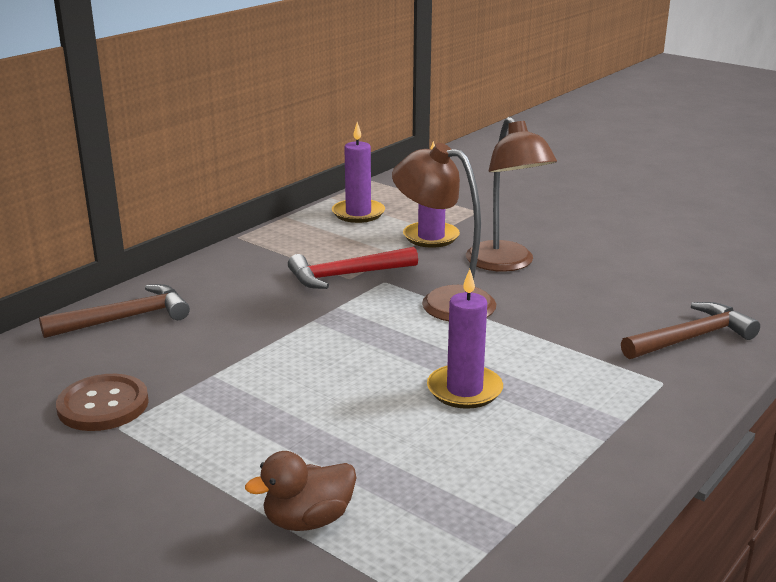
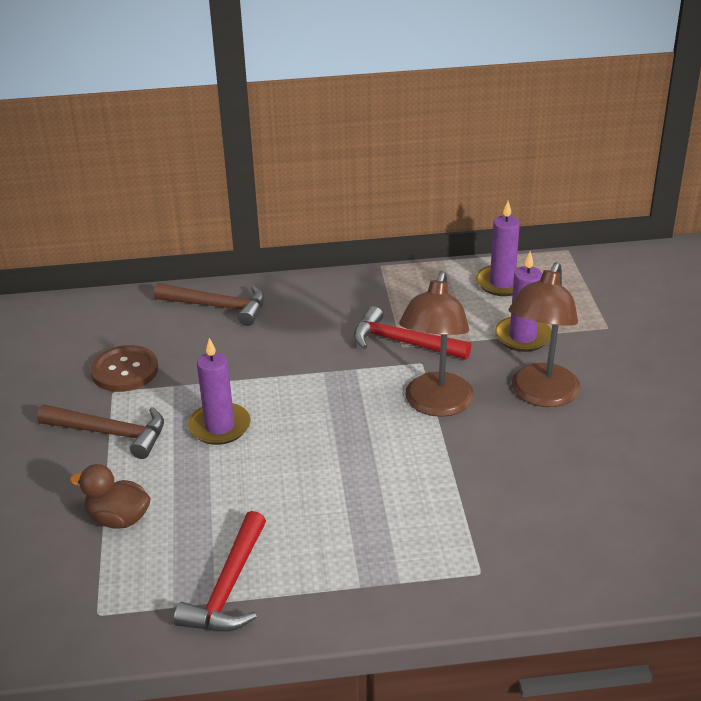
camera: 45 degrees right, 10 degrees up
(443, 301) = (436, 405): brown lamp -> brown lamp turned 150 degrees counterclockwise
(464, 390) = (333, 488): purple candle -> purple candle (219, 426)
(508, 506) = (228, 588): none -> red hammer
(691, 338) = (573, 551): brown hammer -> brown hammer (111, 433)

